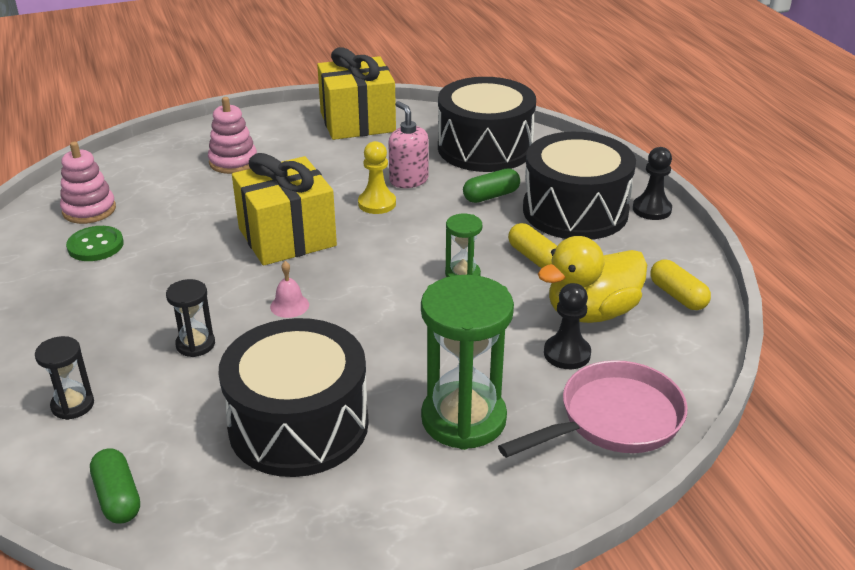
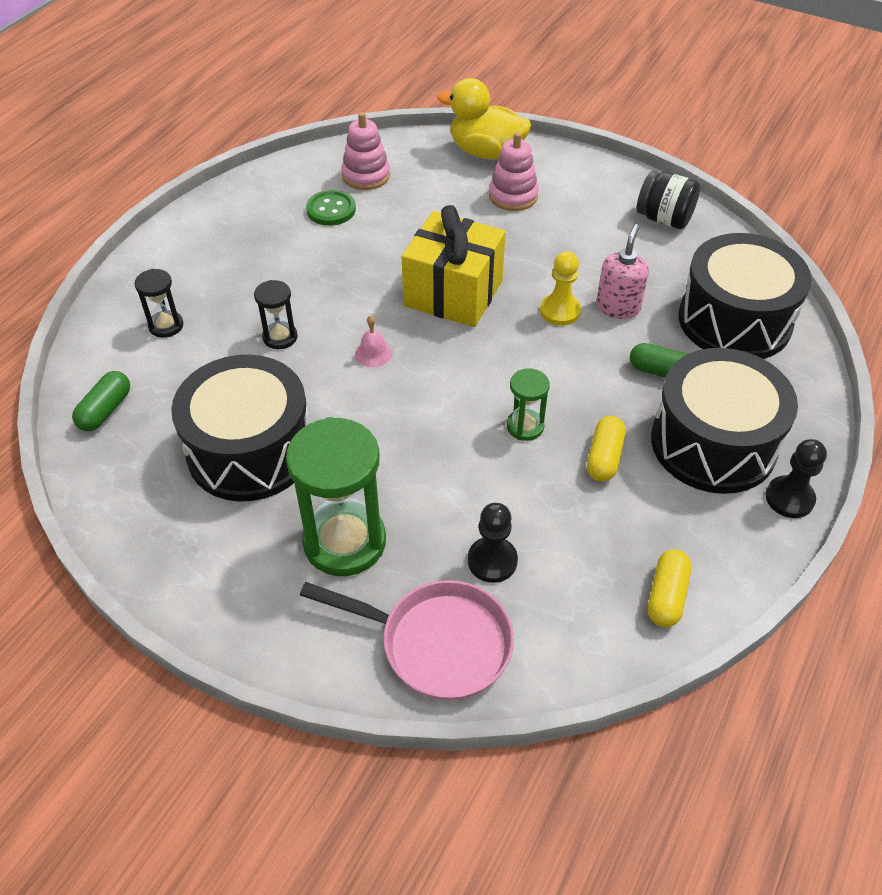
camera: 50 degrees right, 15 degrees up
(357, 122) = (664, 219): yellow gift -> black jar
(591, 312) = (569, 545): yellow duck -> yellow duck (486, 152)

